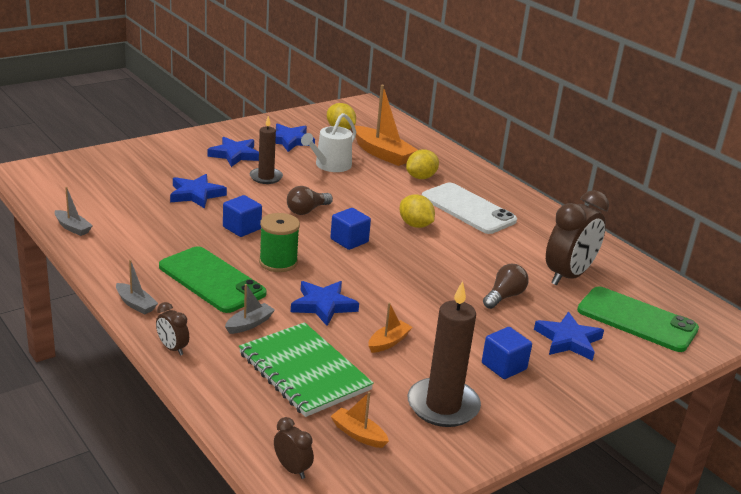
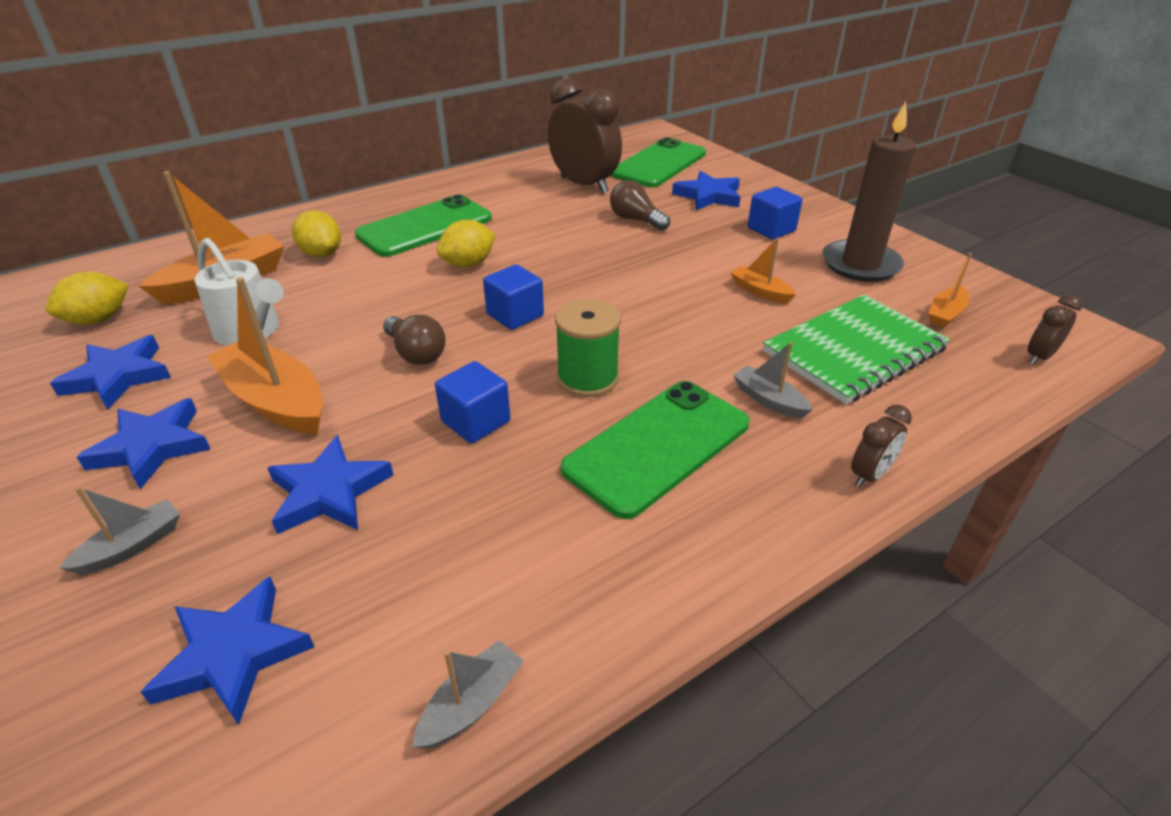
camera: 85 degrees left, 10 degrees up
(135, 304) = (763, 536): grey boat -> grey boat (132, 546)
(266, 177) = (276, 401): brown candle -> orange boat
(323, 305) = (696, 337): blue star -> blue star (233, 654)
(468, 209) = (425, 227): white phone -> green phone

